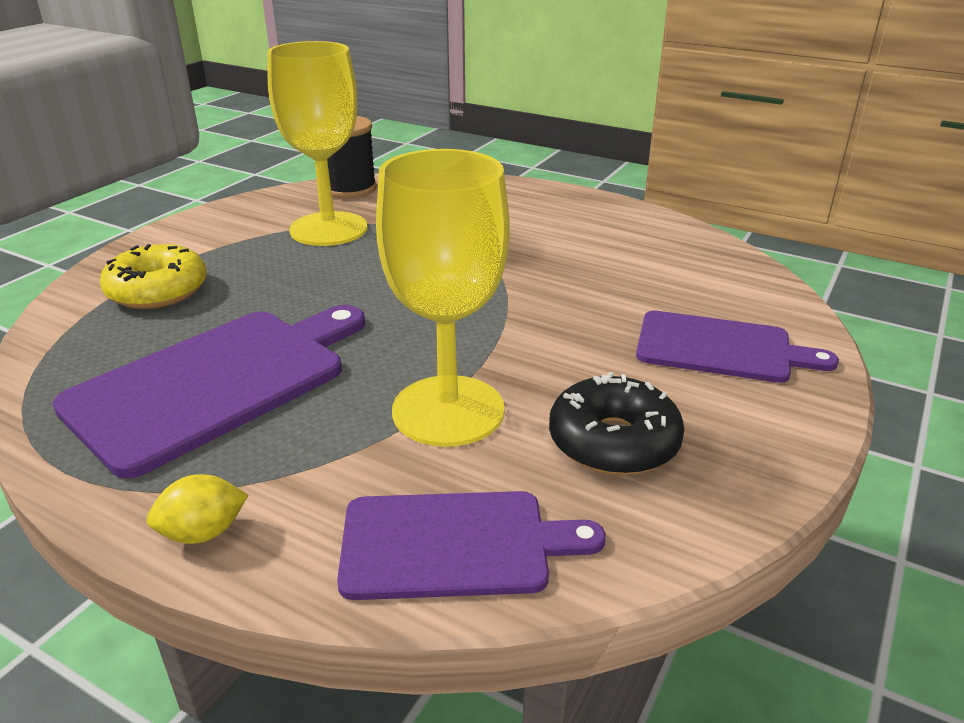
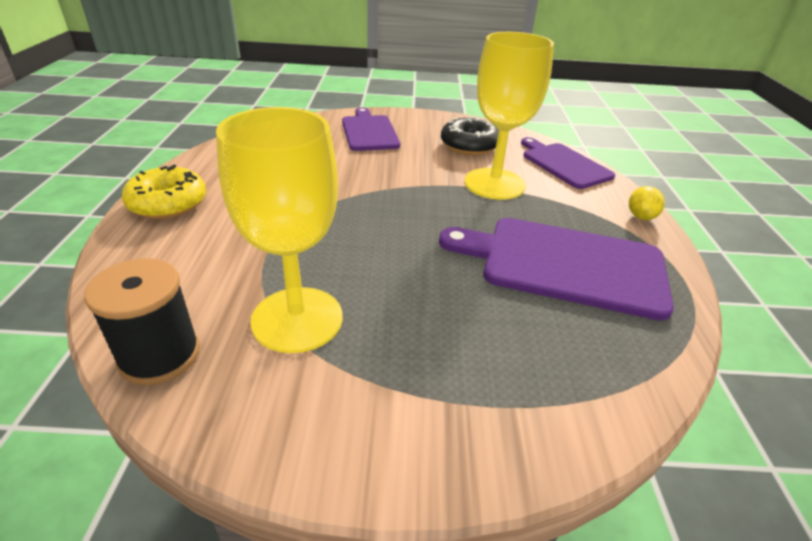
camera: 120 degrees left, 5 degrees up
(158, 291) = (508, 373): yellow donut -> yellow donut (168, 203)
(203, 533) = (640, 216): yellow lemon -> yellow lemon turned 60 degrees clockwise

